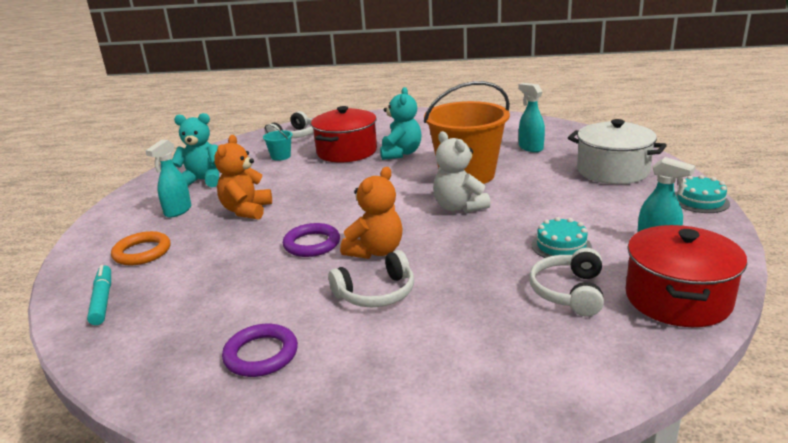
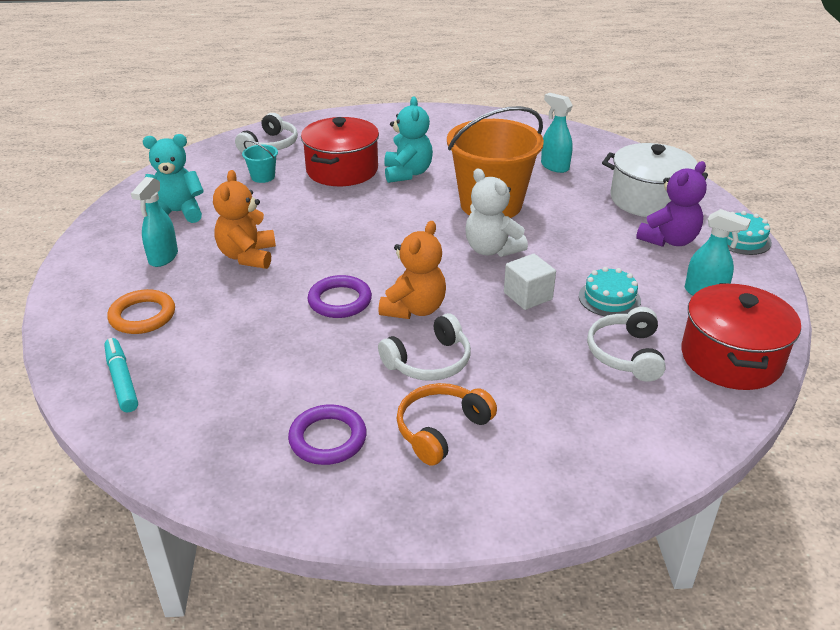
camera: 10 degrees left, 10 degrees up
(370, 351) = (441, 430): none -> orange headphones
(483, 243) = (528, 296): none -> white cube
(627, 201) = (669, 240): none -> purple teddy bear

